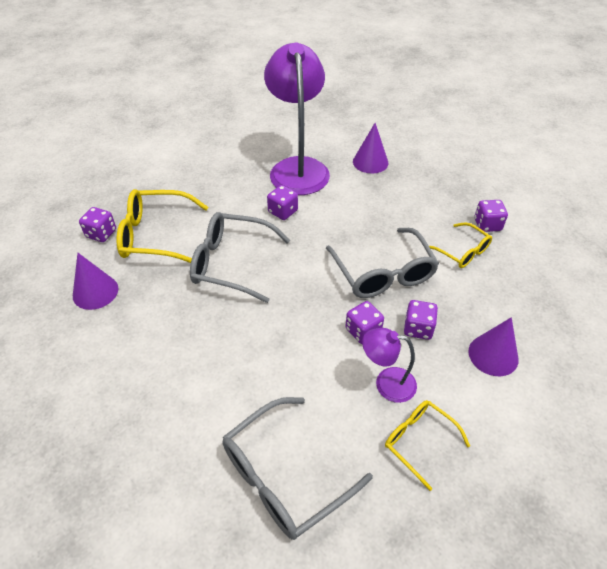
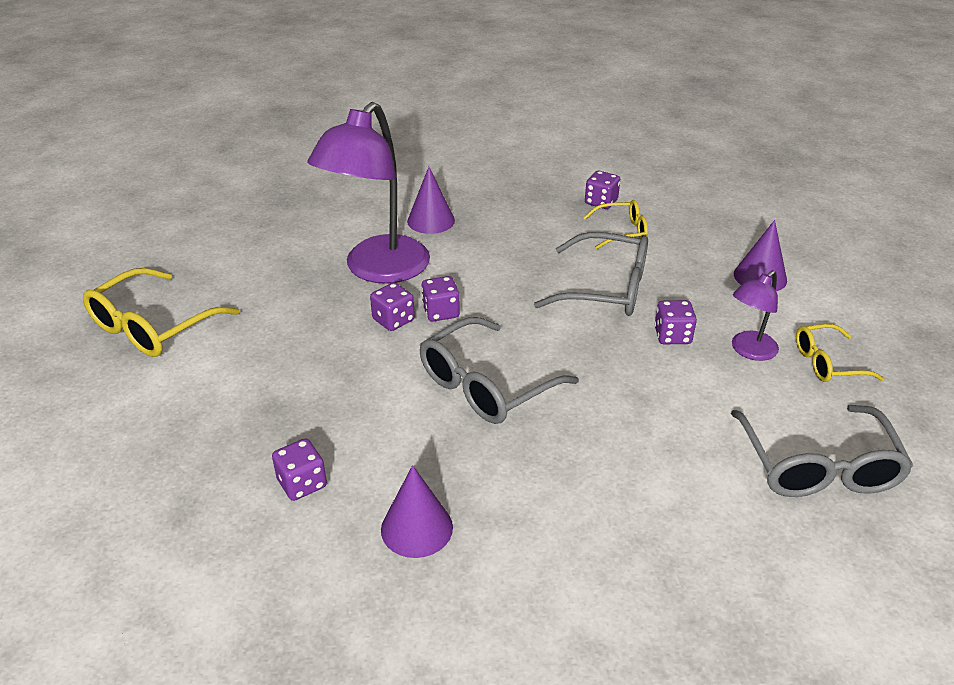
camera: 55 degrees left, 10 degrees down
(155, 235) = (365, 431): yellow glasses -> yellow glasses (152, 327)
(298, 168) = (378, 270): purple lamp -> purple lamp turned 90 degrees counterclockwise
(418, 328) = (696, 302): purple dice -> purple dice (393, 320)

